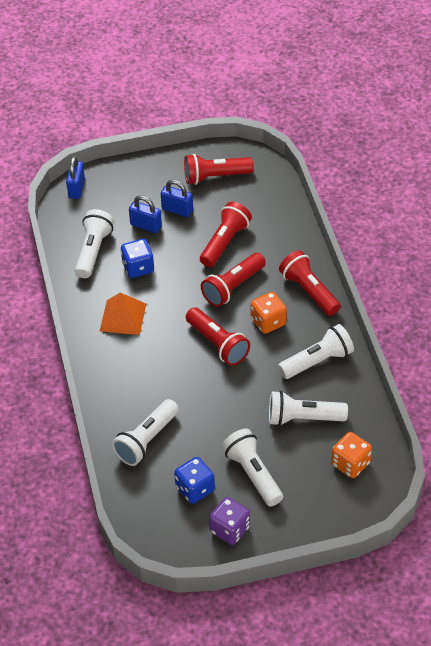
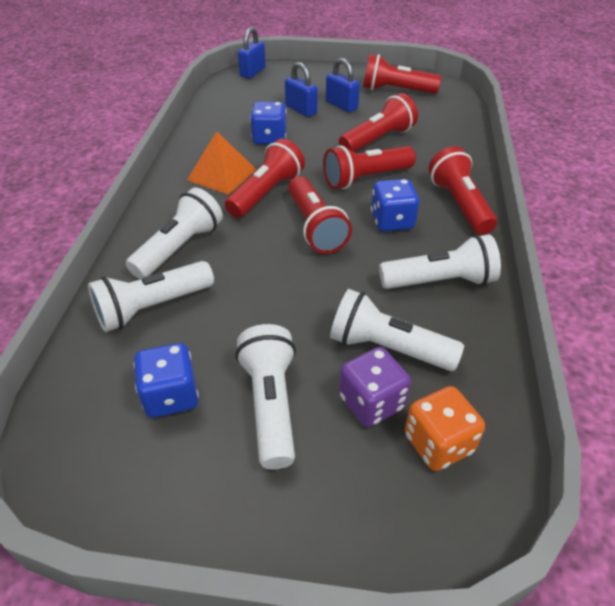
camera: 20 degrees right, 5 degrees down
(93, 251) = (233, 116): white flashlight -> white flashlight (179, 248)
(167, 324) = (266, 193): none -> red flashlight
(230, 529) = (181, 484): purple dice -> purple dice (371, 402)
(268, 322) = (392, 221): orange dice -> blue dice

